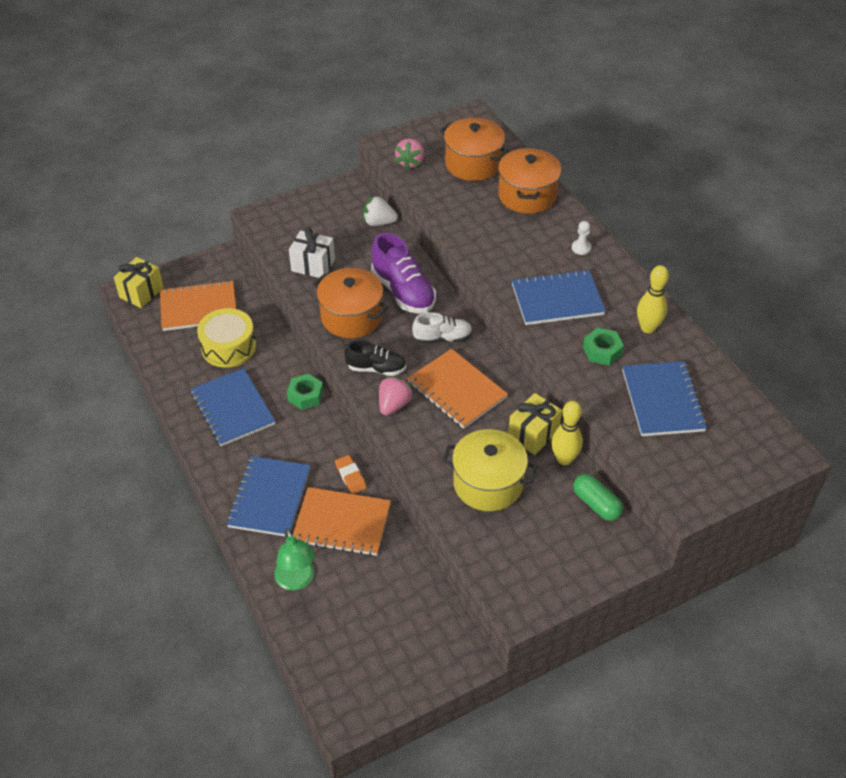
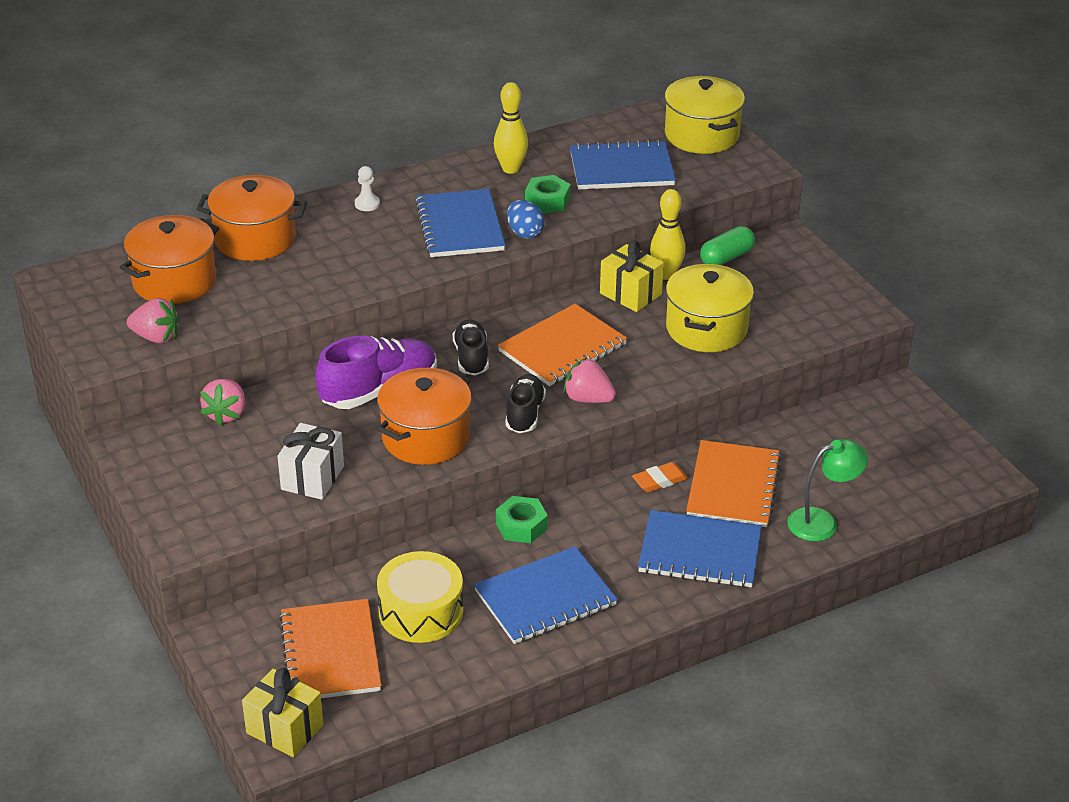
camera: 90 degrees left, 10 degrees down
(379, 222) = (226, 414): white strawberry -> pink strawberry
(443, 338) = (471, 358): white shoe -> black shoe
(552, 337) = (525, 233): none -> blue egg
(735, 461) = (701, 135): none -> yellow pot

